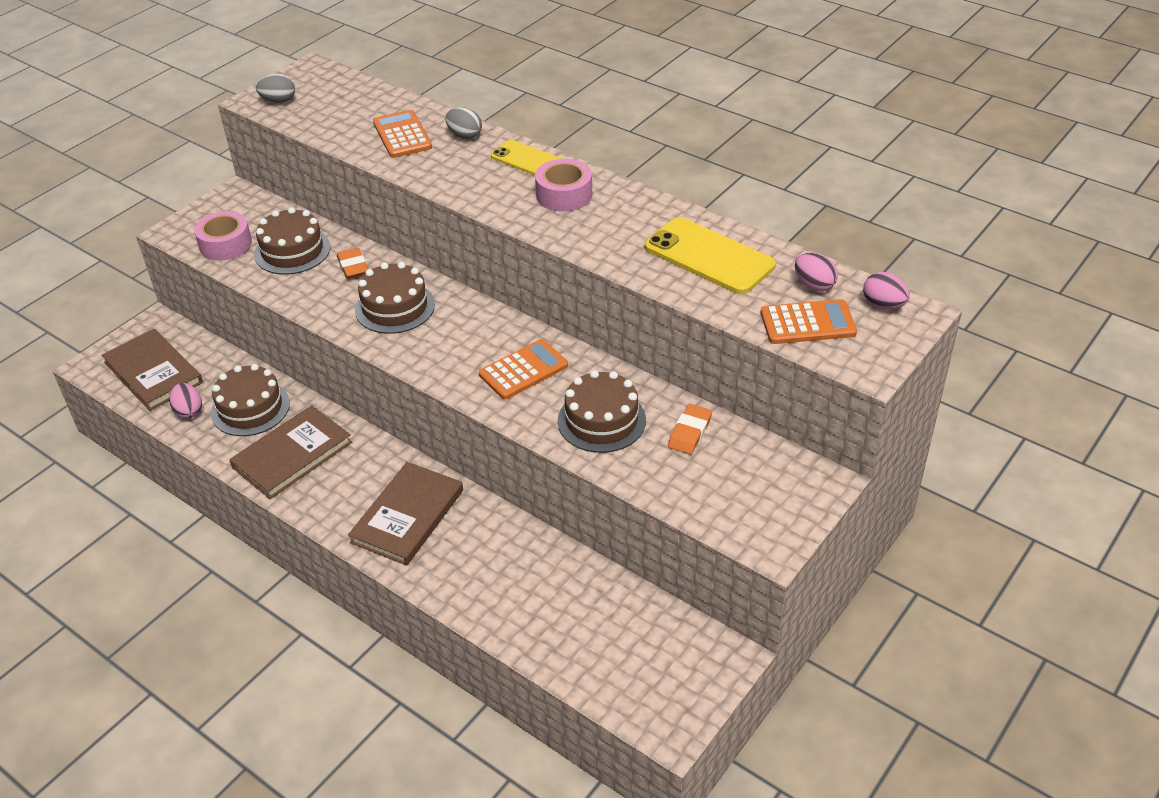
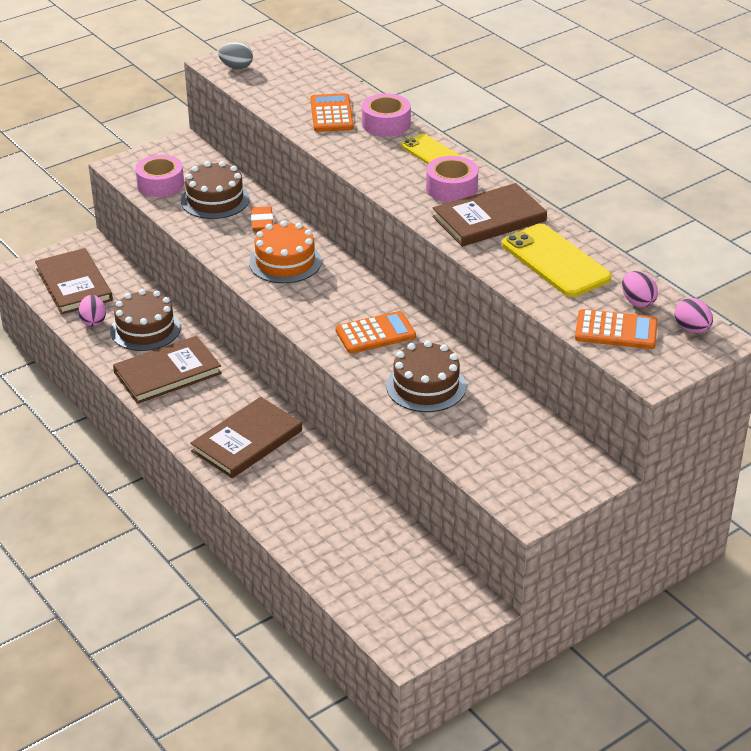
camera: 15 degrees right, 5 degrees down
(395, 307) = (285, 262): brown cake -> orange cake
(465, 136) = (386, 124): grey egg -> pink tape
(618, 222) = (489, 219): none -> brown book
(689, 433) = (498, 411): orange eraser -> none

